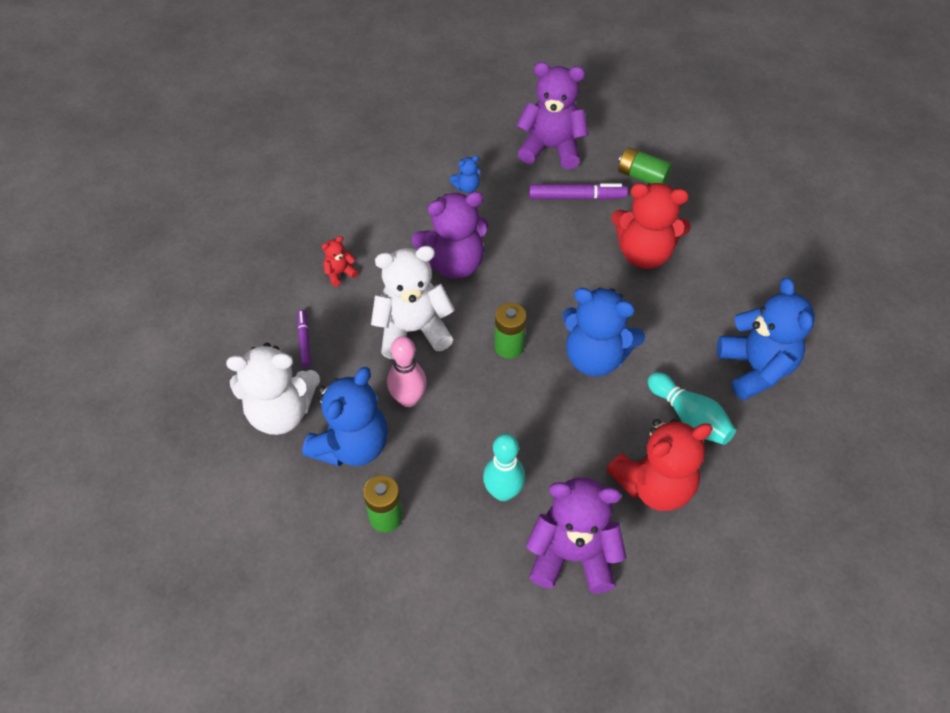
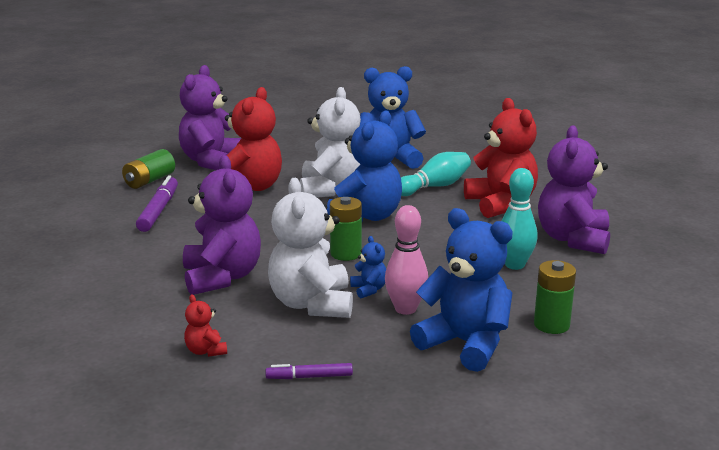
camera: 85 degrees left, 30 degrees down
(281, 412) = (418, 393): white teddy bear -> white teddy bear (331, 189)
(467, 187) = (106, 265): blue teddy bear -> blue teddy bear (369, 289)
(551, 148) = (78, 218): purple teddy bear -> purple teddy bear (211, 161)

